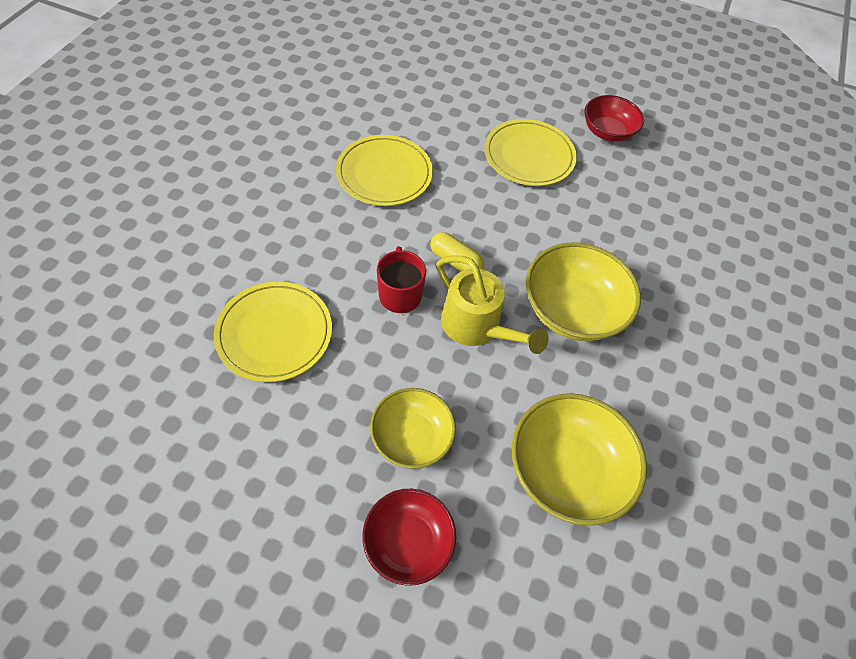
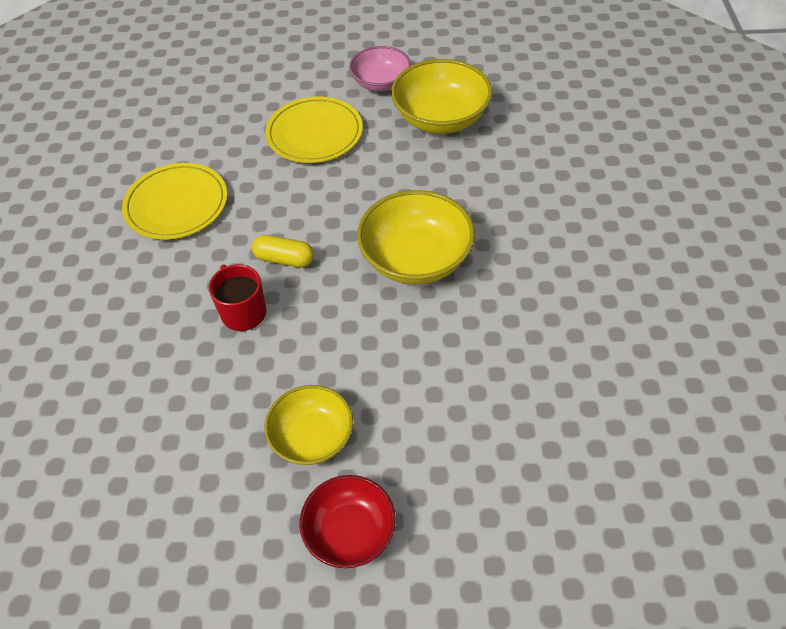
camera: 15 degrees left, 5 degrees down
(274, 333) = (131, 400): yellow plate -> none
(477, 327) = (332, 311): yellow watering can -> none
(566, 470) = (470, 403): yellow bowl -> yellow bowl (441, 118)
(607, 131) = (381, 83): red bowl -> pink bowl

